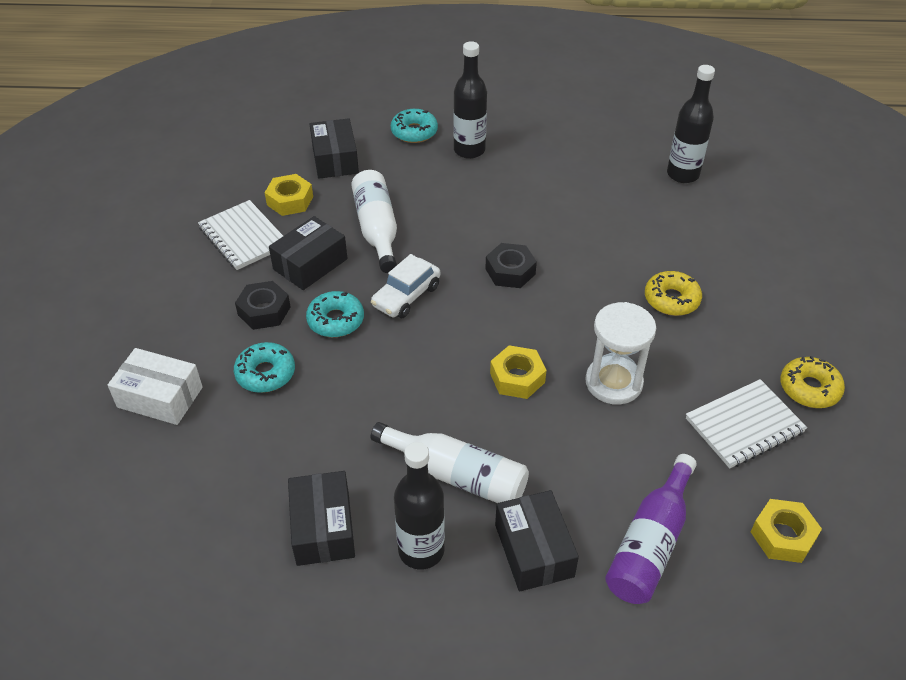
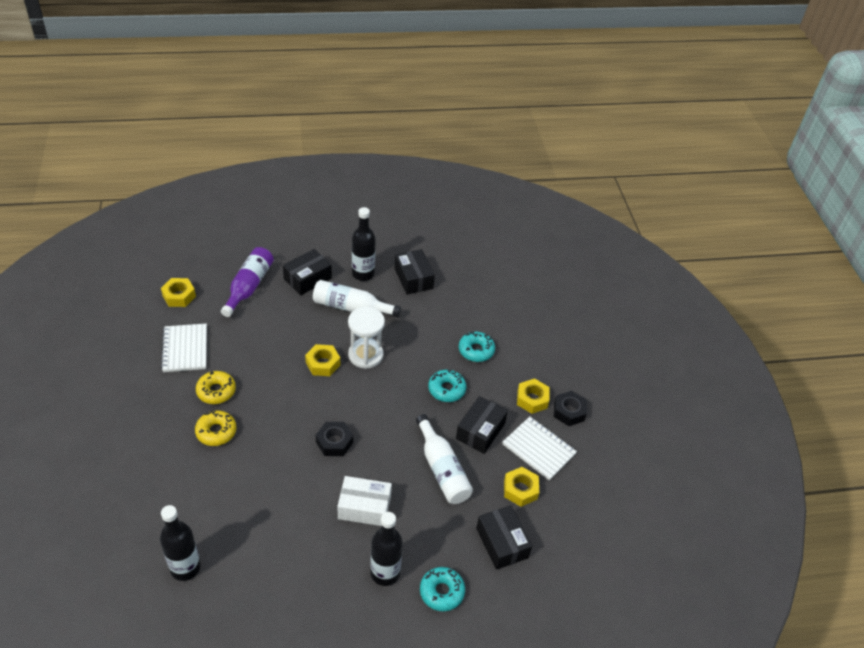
camera: 165 degrees right, 0 degrees up
(160, 397) = (529, 331): white box -> white box (364, 507)
(217, 295) = (532, 399): none -> yellow nut
(264, 311) = (496, 391): black nut -> black nut (569, 411)
(406, 296) = (405, 413): white car -> none
(534, 550) = (307, 279): black box -> black box turned 75 degrees clockwise
(613, 382) = (262, 367): white hourglass -> white hourglass (365, 355)
(744, 425) = (185, 349): white notebook -> white notebook turned 60 degrees counterclockwise
(809, 388) = (137, 376): yellow donut -> yellow donut (216, 391)

